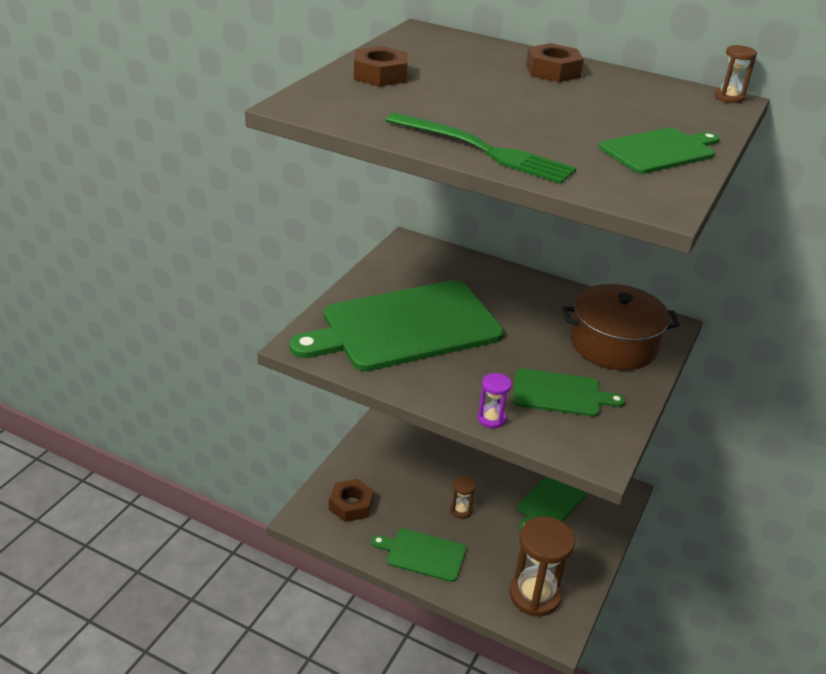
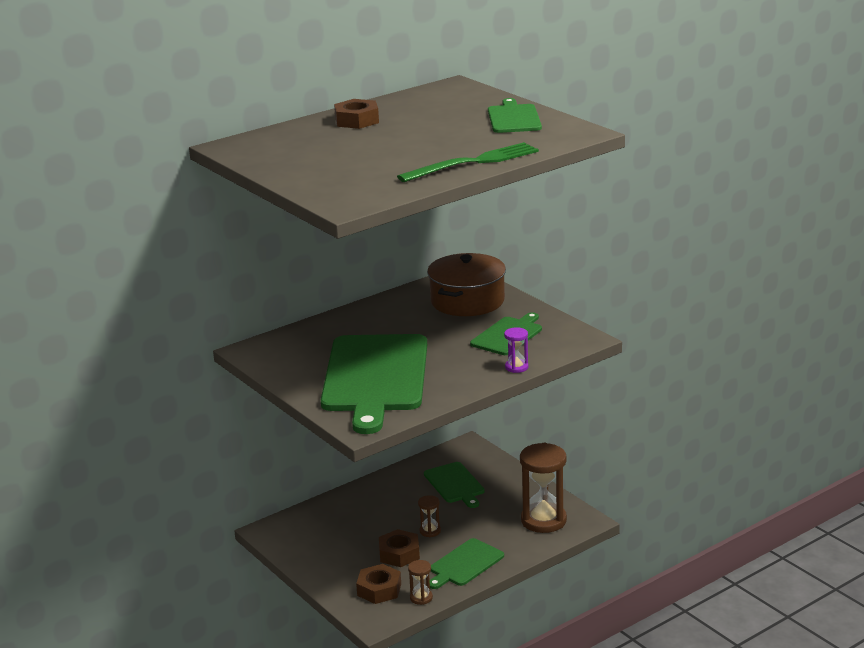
camera: 60 degrees left, 10 degrees down
(380, 75) = (311, 173): brown nut -> brown nut (399, 554)
(729, 98) = (450, 84): brown hourglass -> brown hourglass (421, 598)

